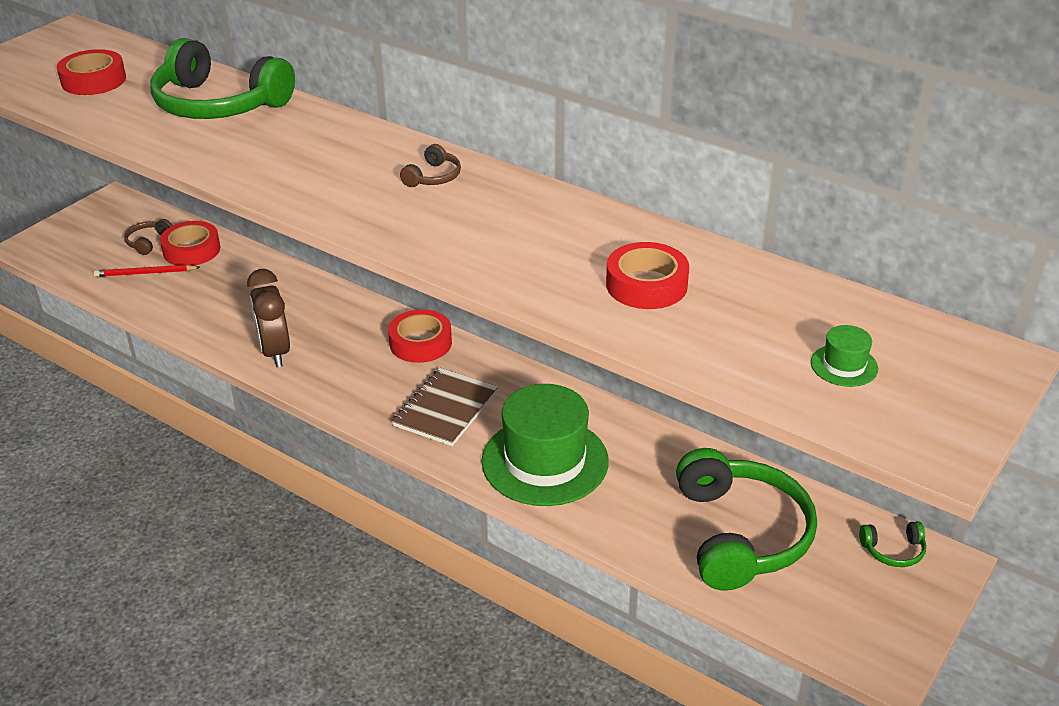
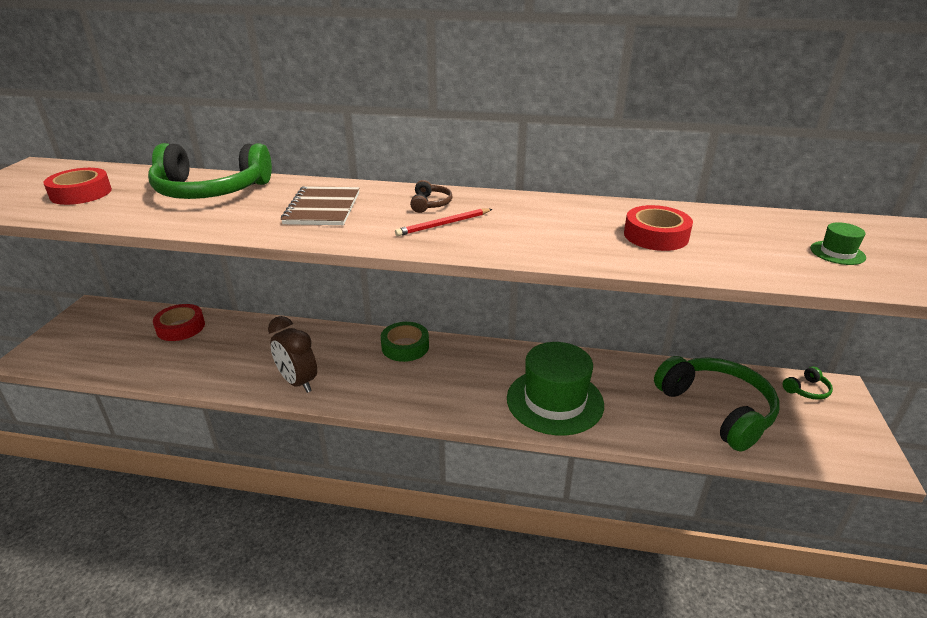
camera: 25 degrees left, 5 degrees down
(145, 273) = (150, 353): red pencil -> red pencil (444, 224)
(148, 242) = (139, 330): brown headphones -> none
(420, 343) = (405, 347): red tape -> green tape
(446, 409) = (458, 386): brown notebook -> brown notebook (322, 208)

